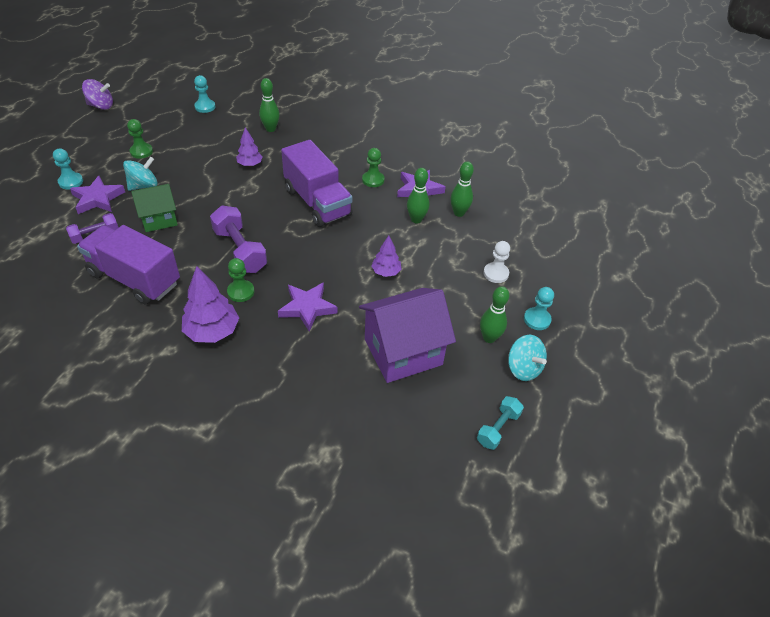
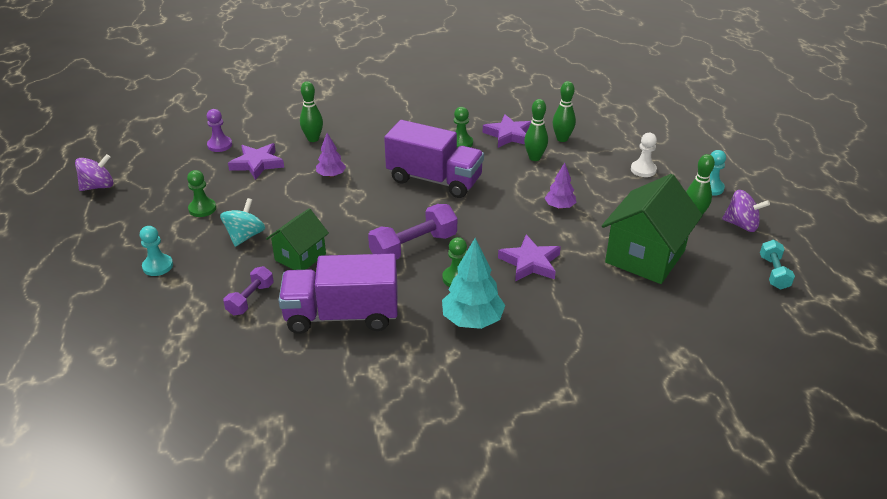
camera: 30 degrees left, 10 degrees down
(98, 199) = (210, 268): purple star -> purple star (257, 164)
(205, 107) = (220, 145): turquoise pawn -> purple pawn
(212, 331) = (472, 320): purple tree -> turquoise tree
(240, 250) = (413, 247): purple dumbbell -> purple dumbbell turned 60 degrees counterclockwise
(403, 352) = (645, 256): purple house -> green house
(523, 368) = (741, 225): turquoise spinning top -> purple spinning top

